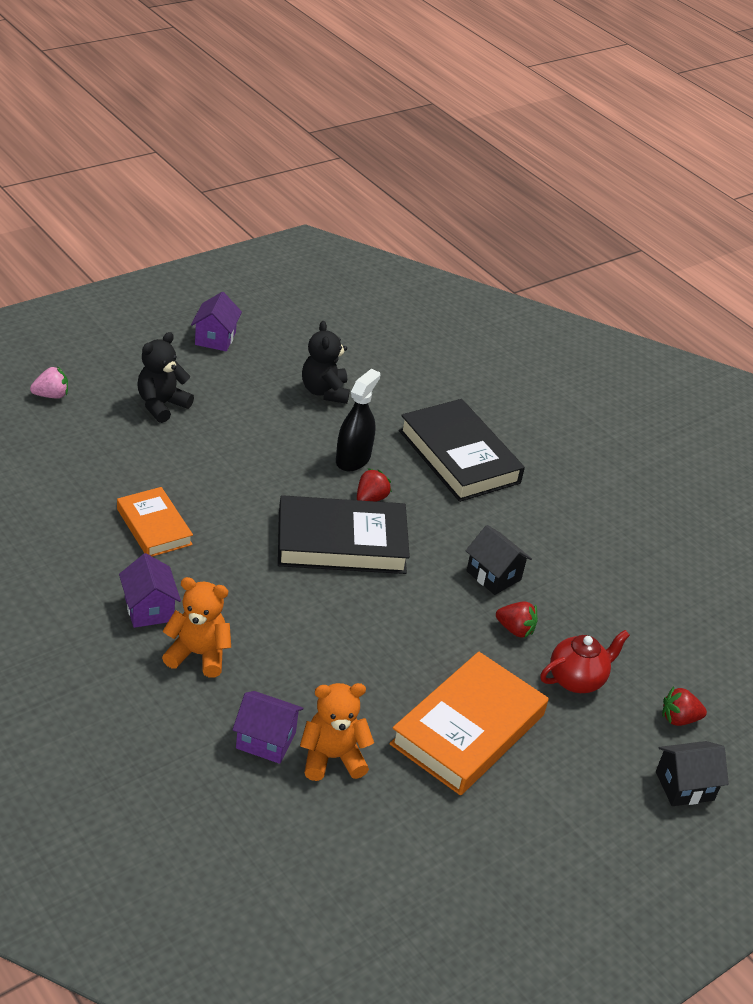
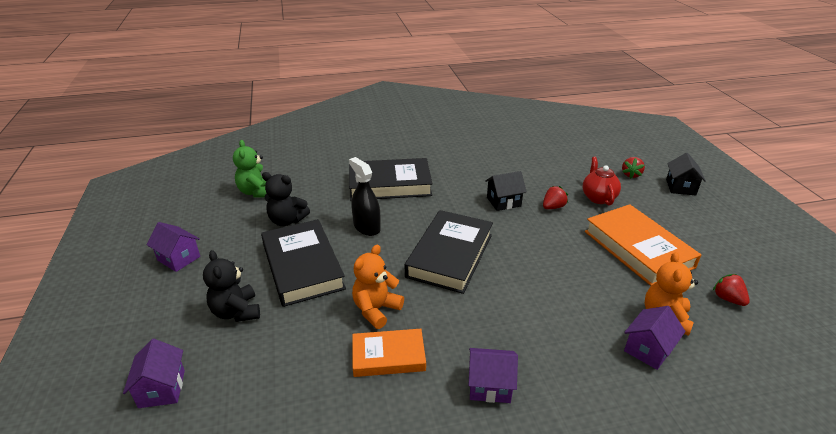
camera: 60 degrees left, 5 degrees down
(51, 395) = (162, 389): pink strawberry -> purple house
(198, 654) = (550, 366): orange teddy bear -> orange teddy bear (376, 309)
(252, 429) = (303, 266): none -> black book
(363, 350) = (256, 192): none -> green teddy bear
(370, 499) = (411, 230): red strawberry -> red strawberry (728, 299)

